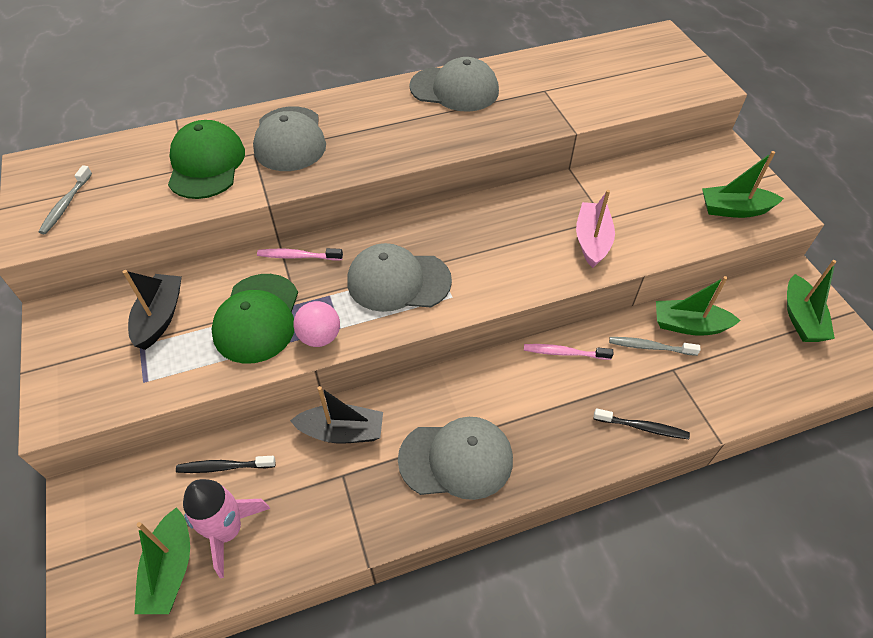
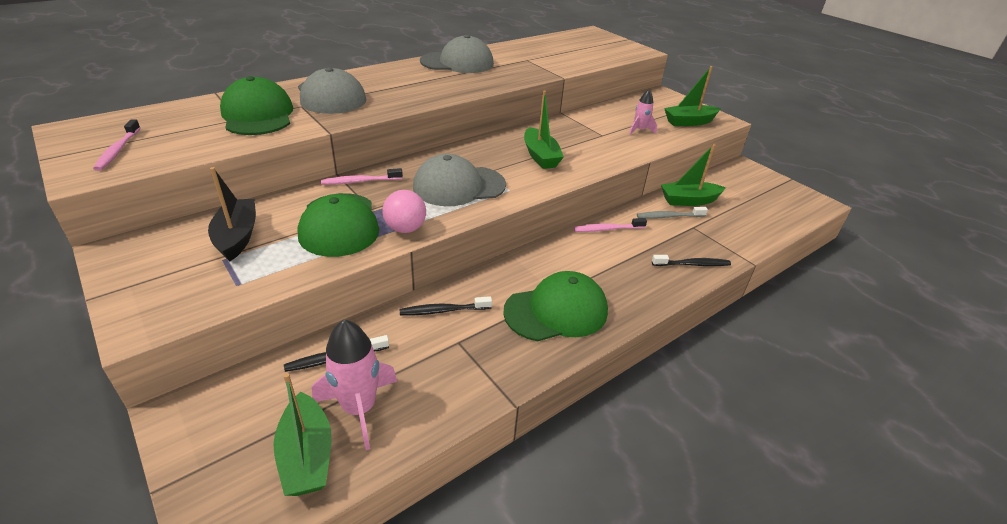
camera: 20 degrees left, 15 degrees down
(66, 205) = (118, 150): grey toothbrush -> pink toothbrush
(342, 432) = (443, 311): black boat -> black toothbrush
(456, 459) = (556, 311): grey cap -> green cap
(592, 241) = (600, 147): pink boat -> none
(657, 217) = (639, 130): none -> pink rocket
(801, 318) = (761, 187): green boat -> green boat (540, 156)

